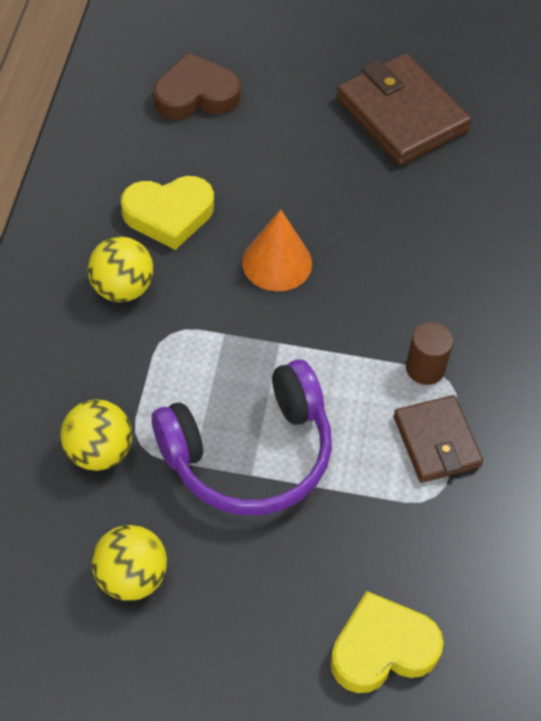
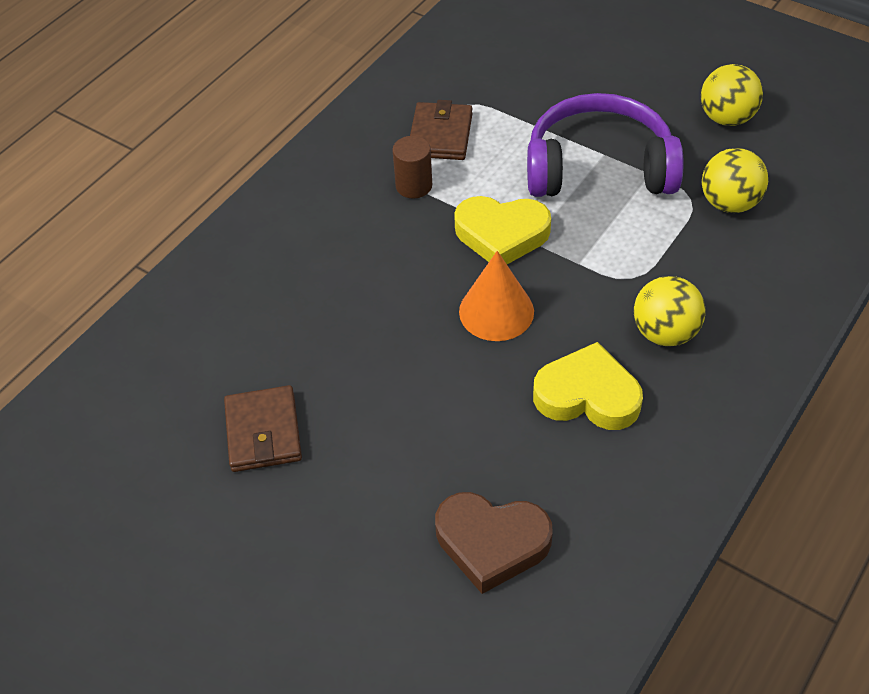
camera: 150 degrees left, 5 degrees down
(382, 648) = (558, 38): yellow heart -> yellow heart (501, 234)
(401, 115) = (263, 432): brown wallet -> brown wallet, size x0.63

